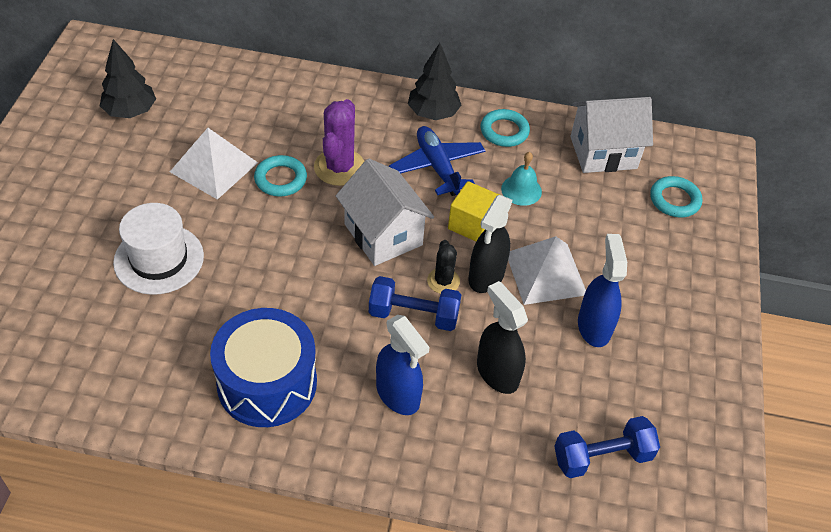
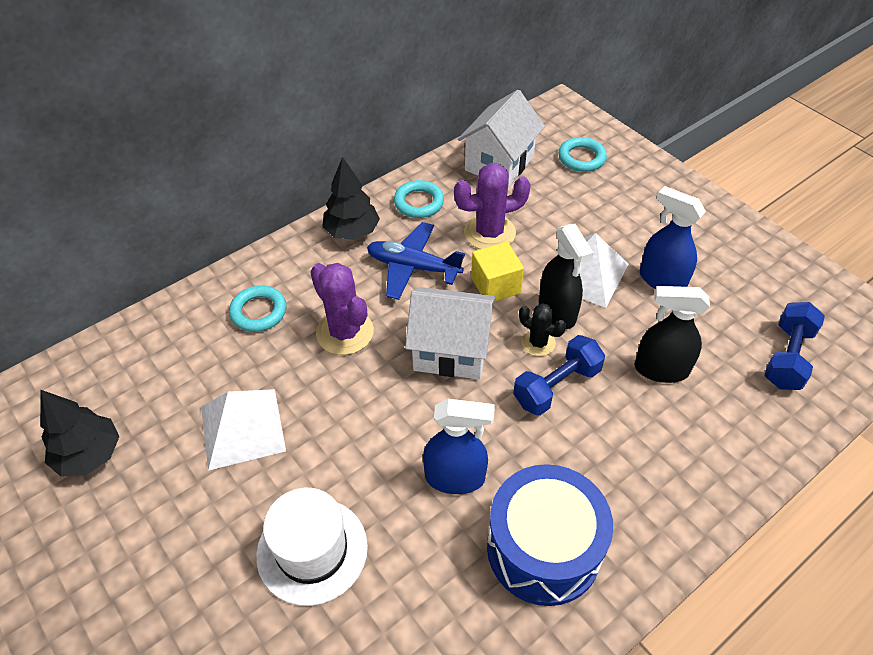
camera: 45 degrees left, 0 degrees up
(280, 179) = (313, 384): turquoise ring -> turquoise ring (259, 312)
(398, 395) = (633, 452): blue spray bottle -> blue spray bottle (455, 478)
(521, 190) = (489, 233): turquoise bell -> purple cactus

